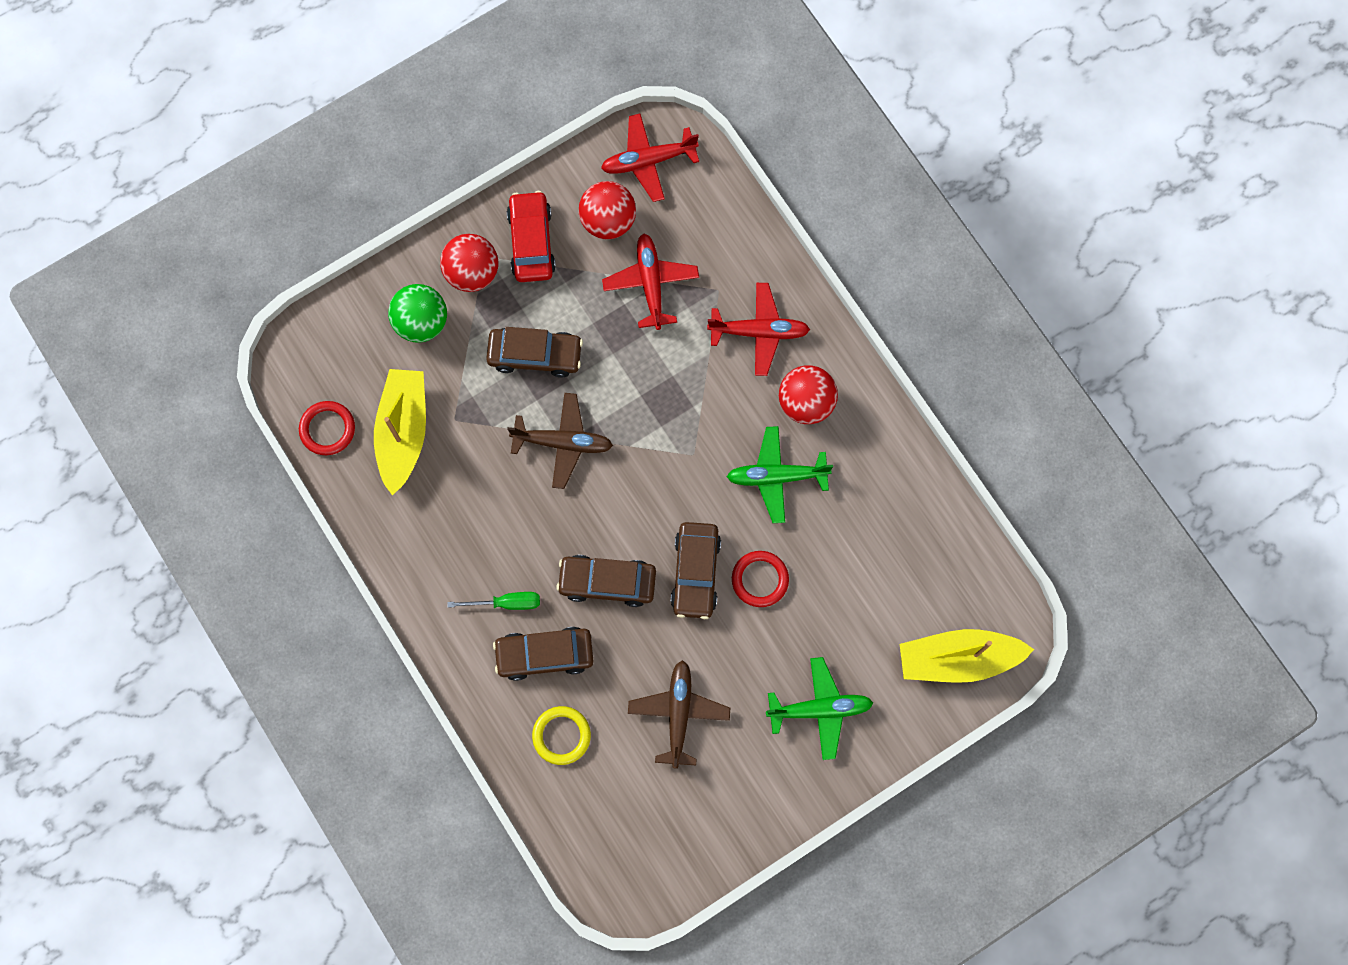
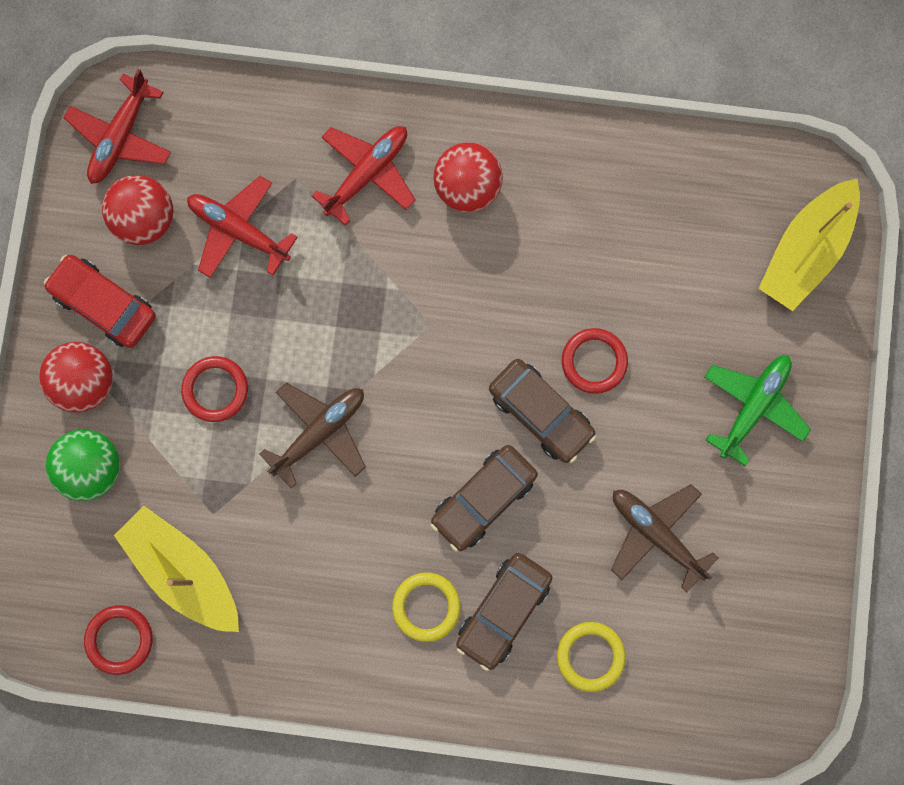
camera: 50 degrees left, 5 degrees up
(506, 603) = (426, 606): green screwdriver -> yellow ring
(535, 355) = (215, 389): brown car -> red ring
(776, 477) = (513, 269): green plane -> none

